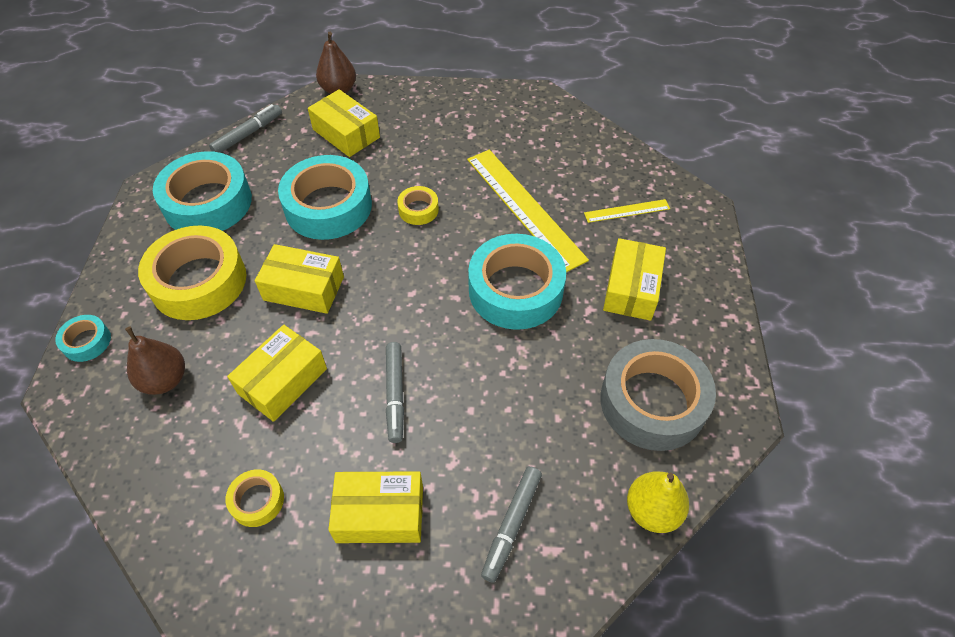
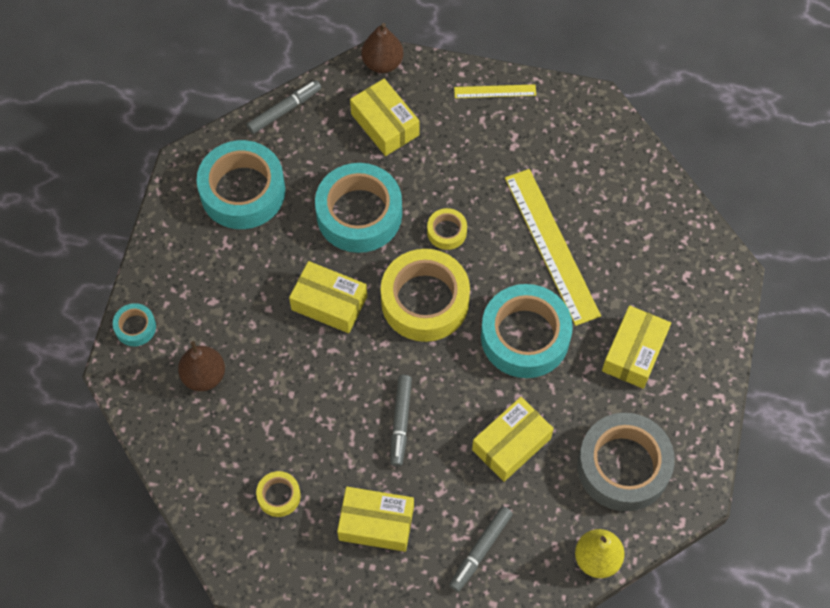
camera: 10 degrees right, 10 degrees up
(198, 281) = (233, 280): yellow tape -> yellow tape (425, 301)
(283, 381) = (305, 393): yellow box -> yellow box (511, 444)
(627, 211) = (652, 265): yellow ruler -> yellow ruler (495, 91)

